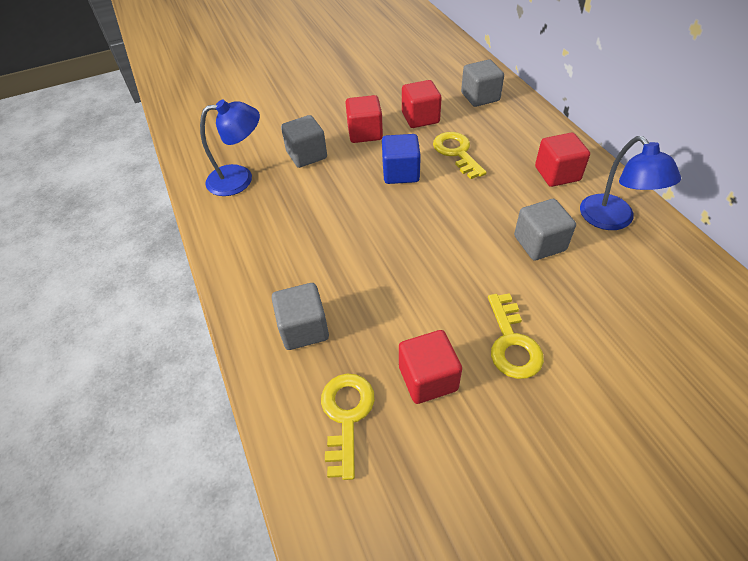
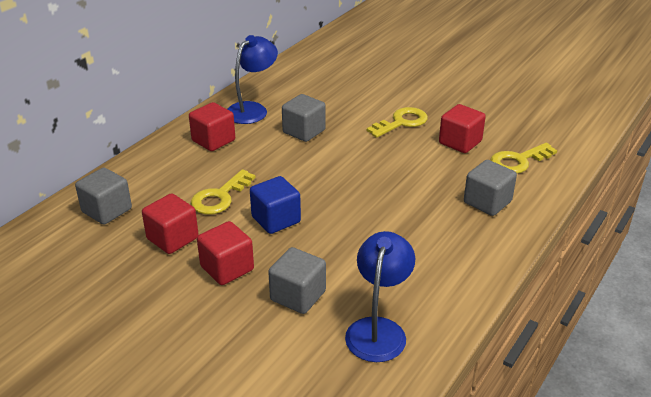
camera: 125 degrees left, 15 degrees down
(240, 179) = (378, 329): blue lamp -> blue lamp turned 60 degrees clockwise

